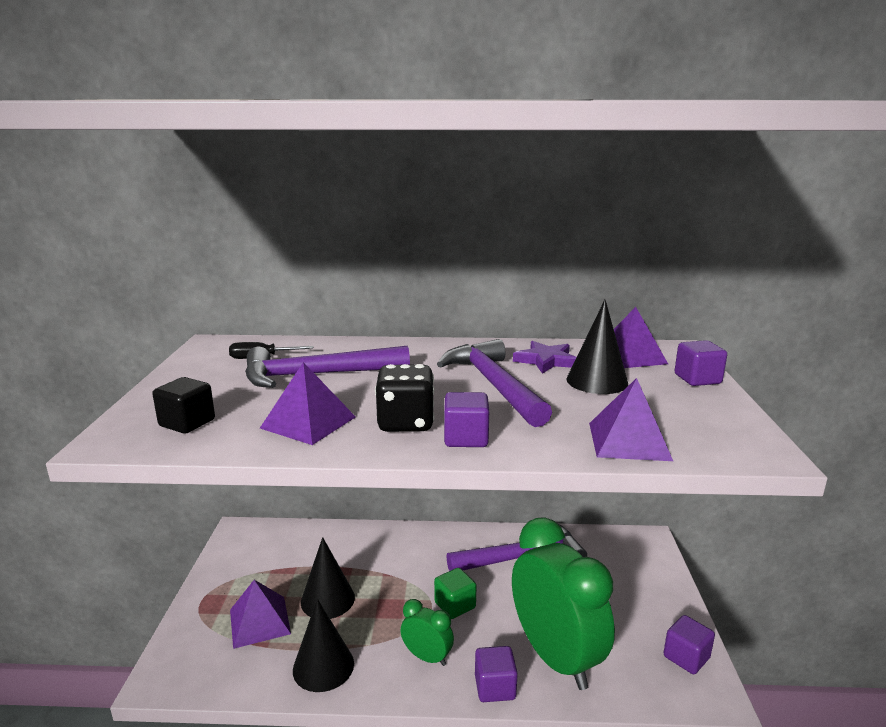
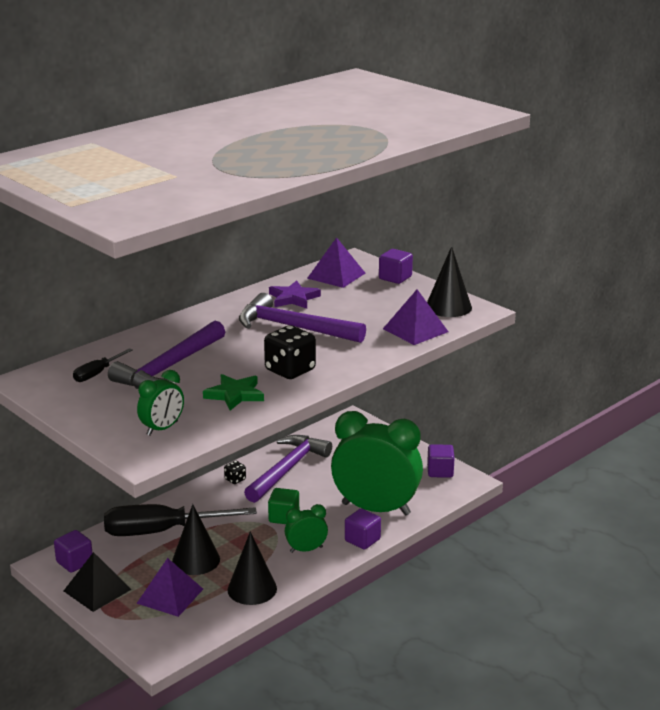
camera: 45 degrees left, 5 degrees up
(187, 423) = (162, 428): black cube -> green clock
(228, 576) = (97, 590): none -> black pyramid
(308, 422) = (235, 395): purple pyramid -> green star
(344, 553) = (161, 531): none -> black screwdriver
(465, 540) = (235, 479): none -> black dice
(466, 438) = (337, 364): purple cube -> purple cube (74, 562)
(597, 381) = (346, 301): black cone -> black cone (448, 307)

